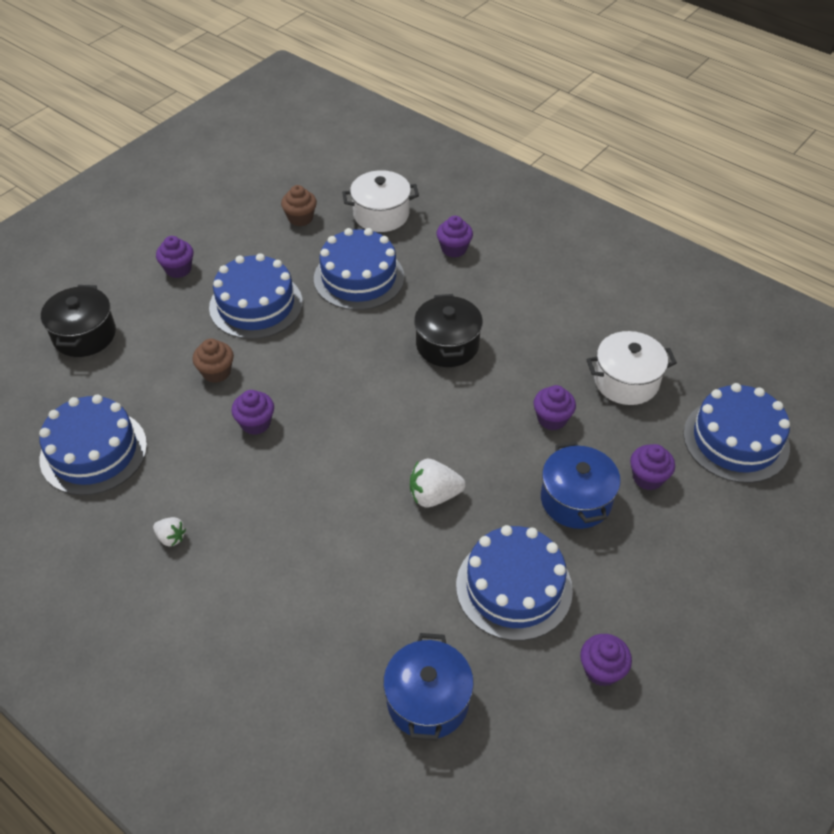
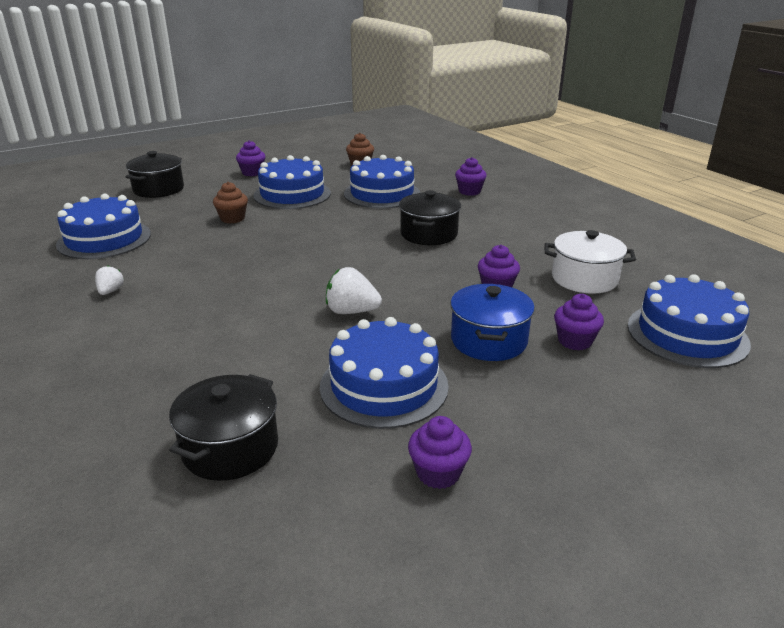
camera: 20 degrees right, 20 degrees down
(171, 537) = (110, 291): white strawberry -> white strawberry turned 135 degrees counterclockwise
(255, 423) = (237, 246): purple cupcake -> none
(381, 214) = (423, 170): white pot -> none
(428, 700) = (230, 448): blue pot -> black pot

